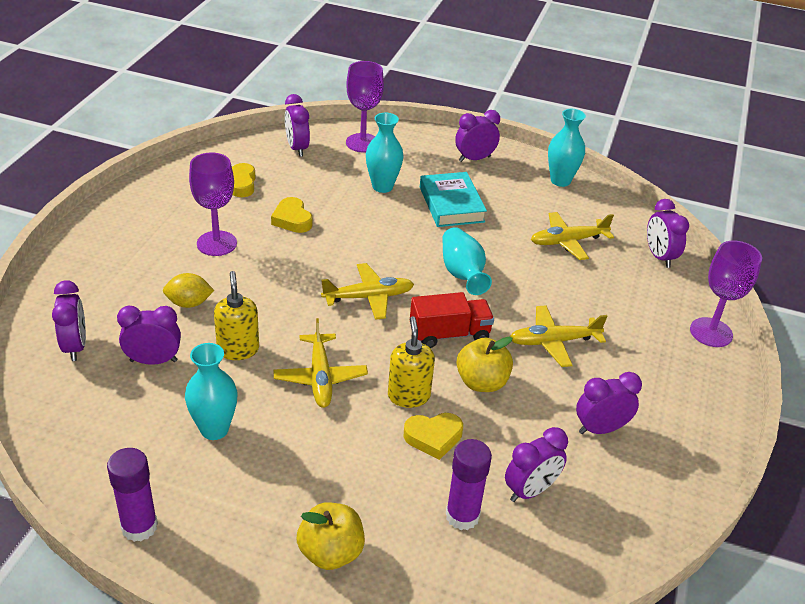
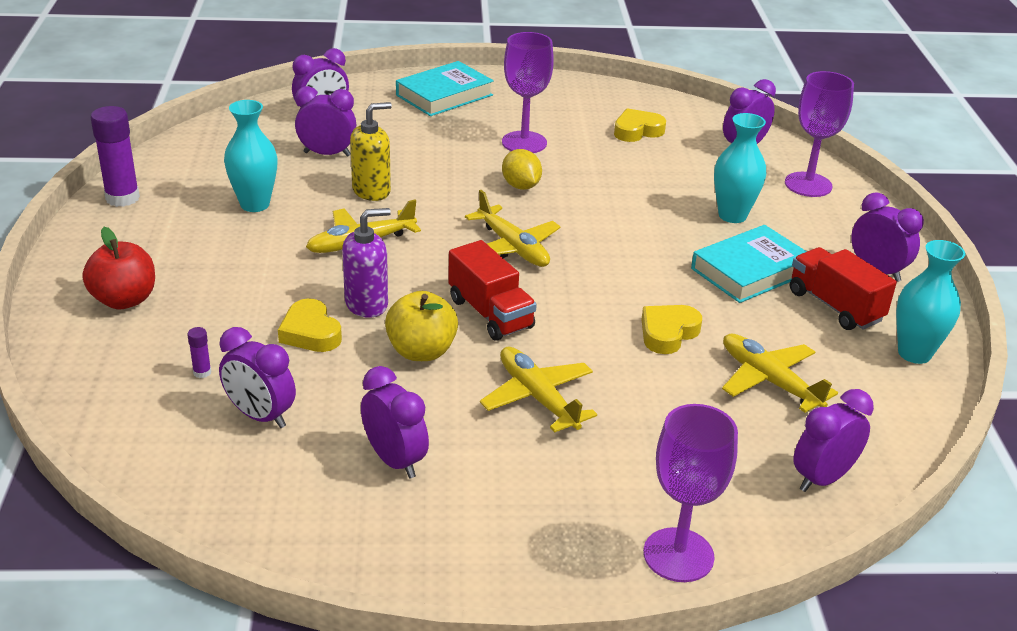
camera: 70 degrees right, 5 degrees down
(98, 261) = (444, 95): none -> turquoise book
(153, 361) = (327, 154): purple clock -> purple clock turned 60 degrees counterclockwise
(189, 303) = (420, 151): yellow lemon -> yellow lemon (521, 186)
(292, 219) = (606, 173): yellow heart -> yellow heart (668, 333)
(331, 552) = (124, 300): yellow apple -> red apple
(408, 396) = (367, 304): yellow soap dispenser -> purple soap dispenser
(462, 274) = (614, 303): turquoise vase -> none
(462, 516) = (202, 372): purple glue stick -> purple glue stick, size x0.44
(504, 188) = (835, 306): none -> red truck

